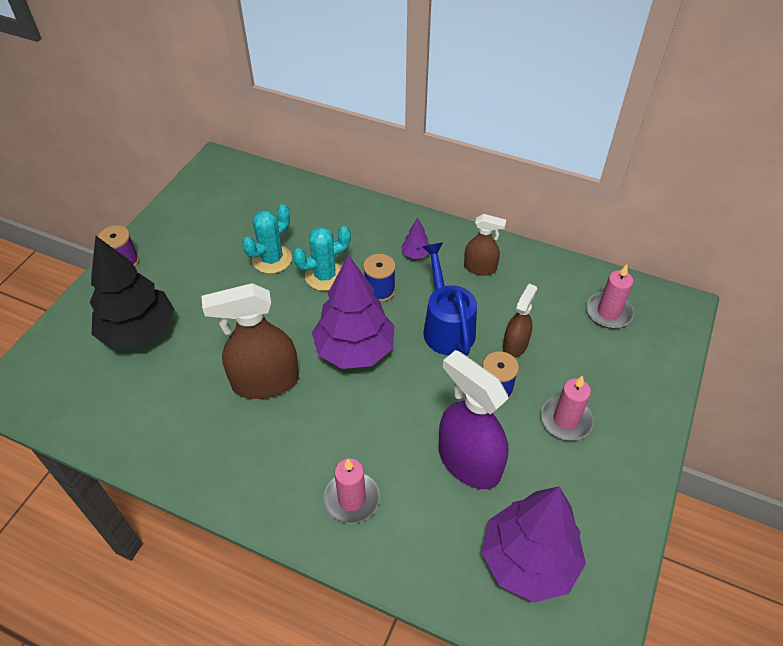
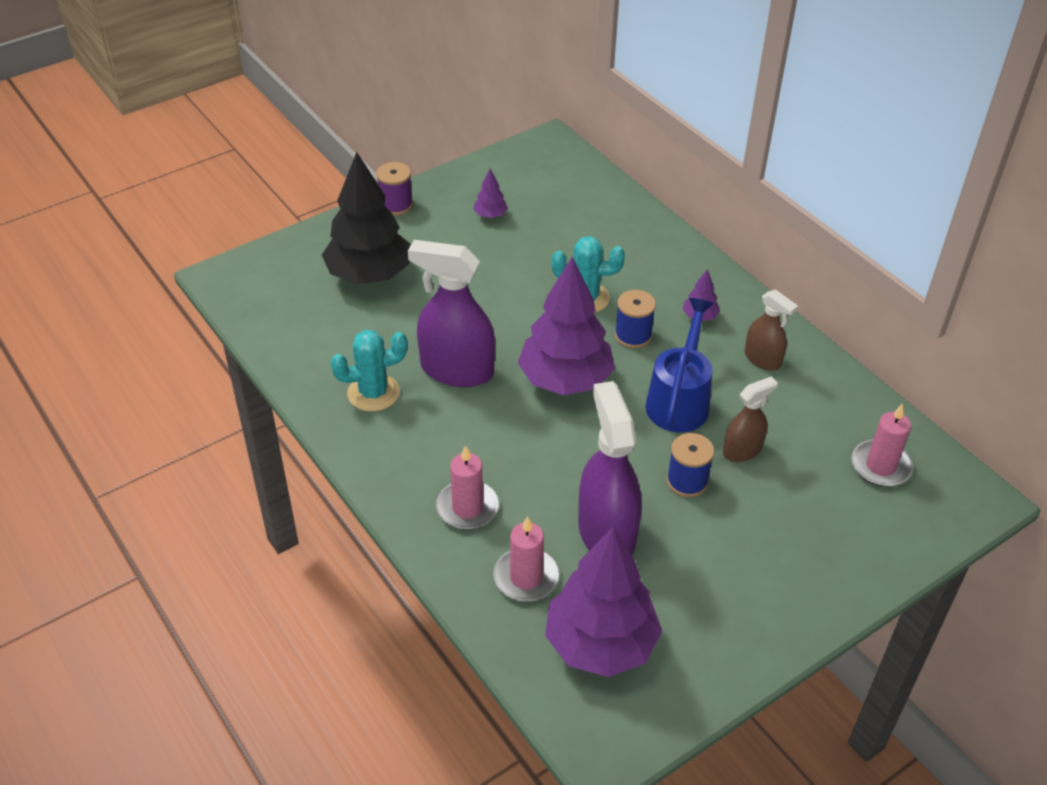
camera: 30 degrees right, 5 degrees down
(207, 239) = (490, 215): none -> purple tree
(265, 382) = (456, 370): brown spray bottle -> purple spray bottle
(272, 259) = (541, 260): turquoise cactus -> turquoise cactus (373, 393)
(565, 420) = (742, 544): pink candle -> pink candle (526, 577)

